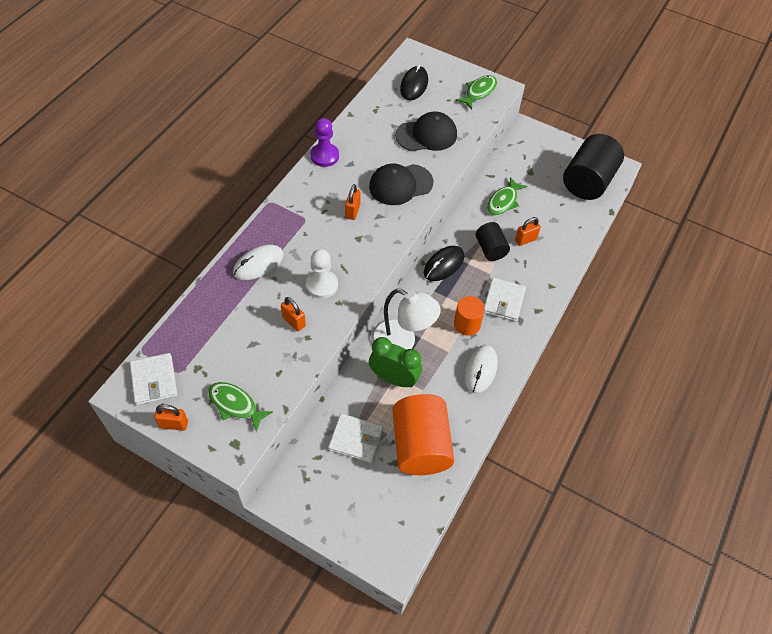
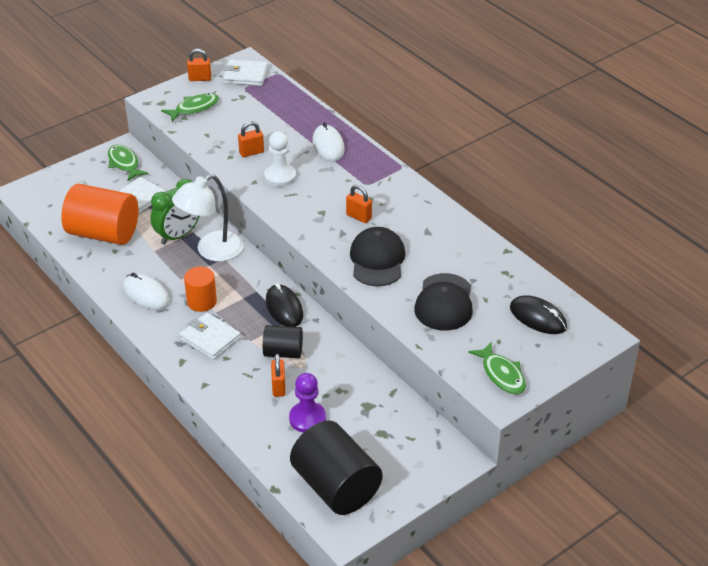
camera: 115 degrees right, 15 degrees down
(174, 424) = (200, 78): orange padlock -> orange padlock turned 60 degrees clockwise
(324, 156) = (448, 216): purple pawn -> purple pawn (307, 418)
(503, 201) = (345, 389): green fish -> green fish (124, 163)

